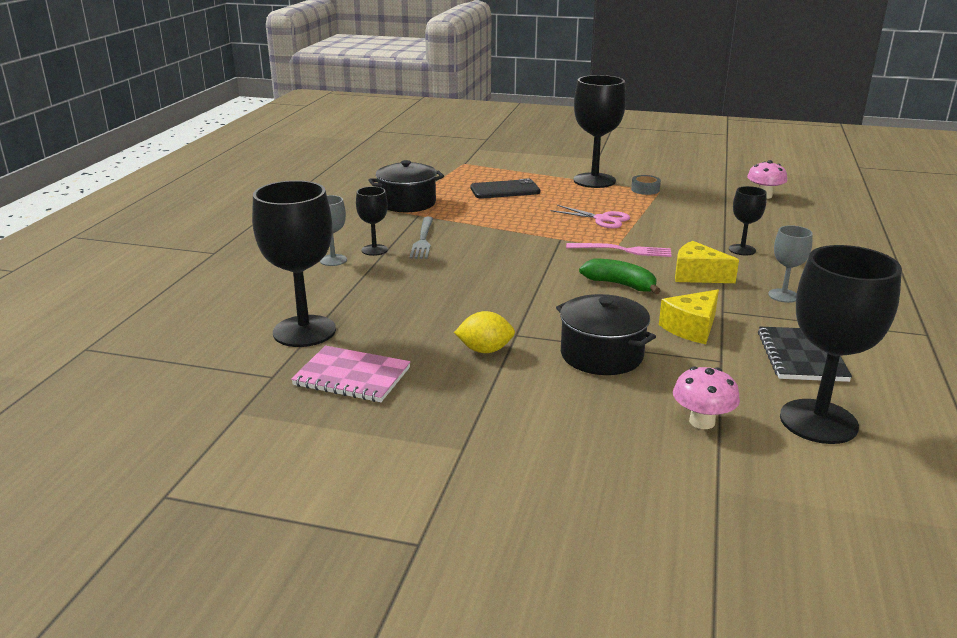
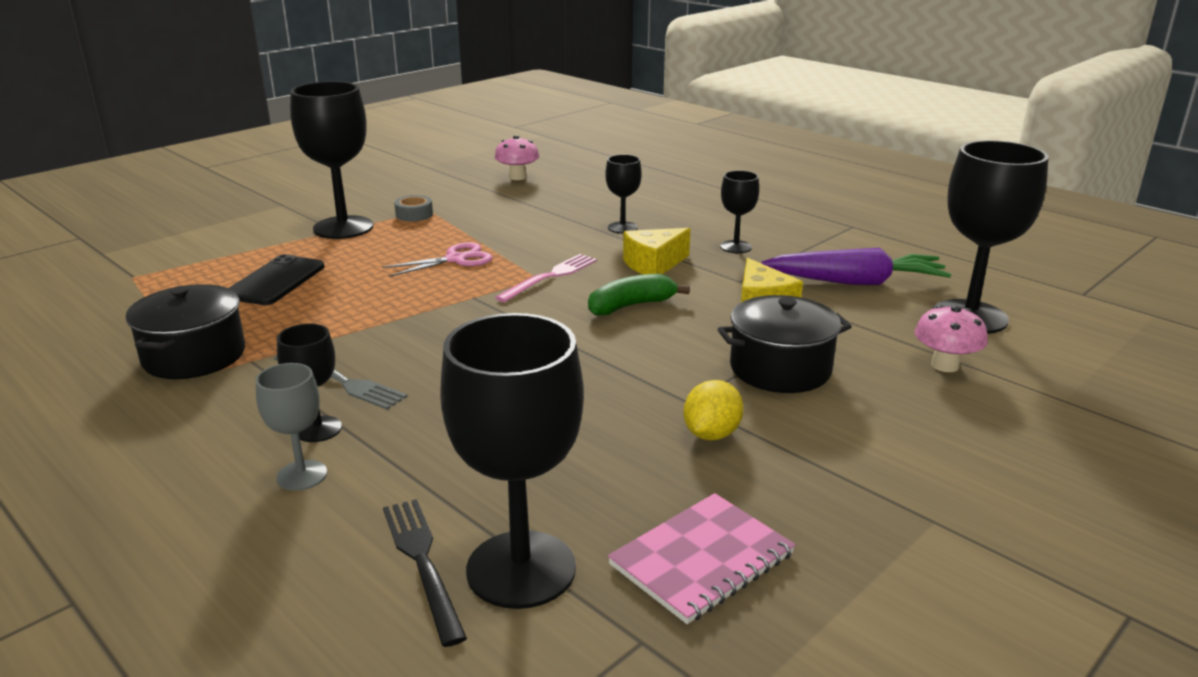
camera: 60 degrees left, 0 degrees up
(290, 307) = (423, 563): none -> black fork
(783, 296) = (735, 247): grey goblet -> black goblet
(801, 356) = (855, 282): black notebook -> purple carrot

